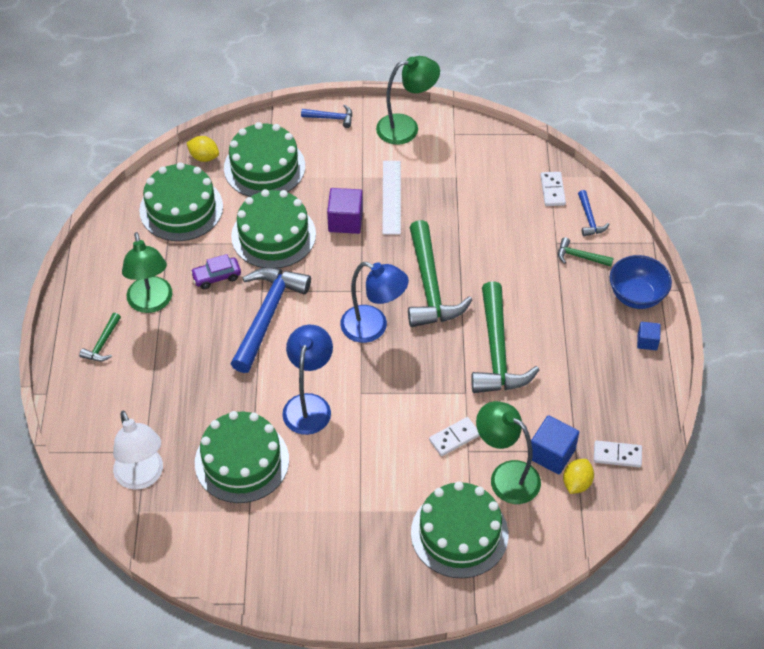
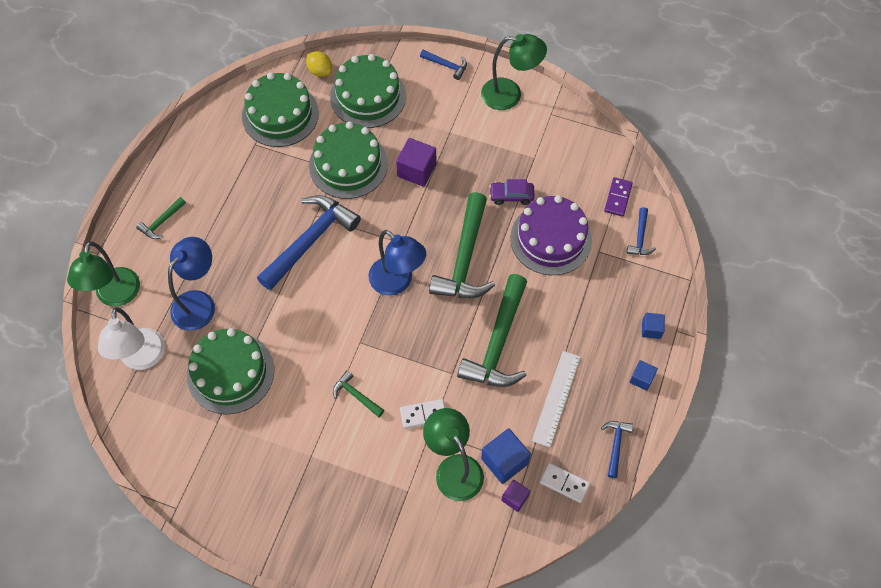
camera: 20 degrees right, 10 degrees up
(151, 303) = (218, 197): green lamp -> green lamp (116, 296)
(216, 277) = (283, 189): purple car -> purple car (511, 196)
(309, 405) = (310, 338): blue lamp -> blue lamp (199, 302)
(391, 197) = (467, 159): white ruler -> white ruler (556, 398)
(459, 533) = (388, 509): green cake -> none
(505, 244) = (551, 238): none -> purple cake
(552, 190) = (618, 198): white domino -> purple domino
(576, 483) = (515, 498): yellow lemon -> purple cube
(580, 257) = (615, 273): green hammer -> green hammer (356, 395)
(636, 296) = (651, 329): blue bowl -> blue cube
(650, 407) = (615, 445): none -> blue hammer

